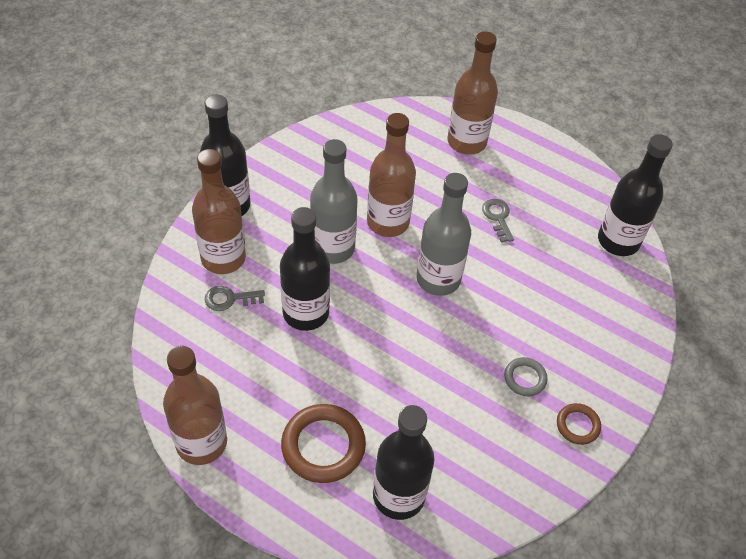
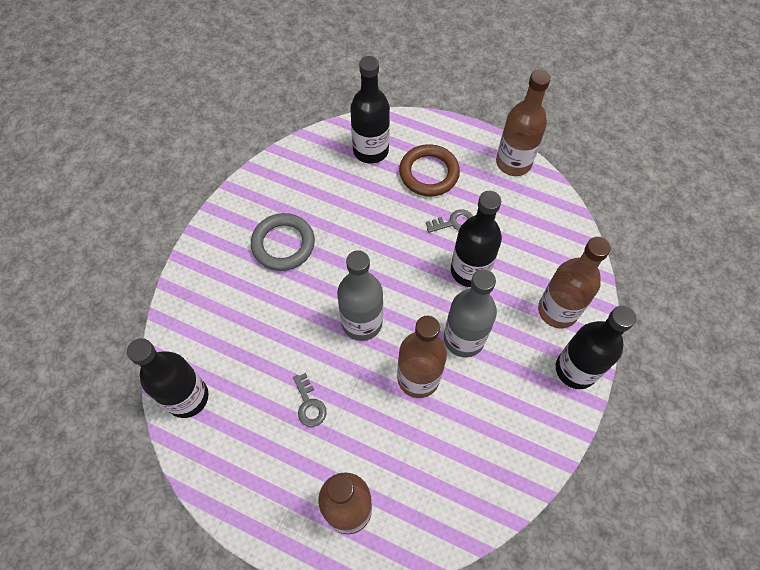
camera: 175 degrees right, 10 degrees up
(230, 299) = (536, 272): grey key -> grey key (454, 222)
(525, 378) = (283, 244): grey ring -> grey ring, size x1.83
(577, 425) = (243, 215): brown ring -> none

